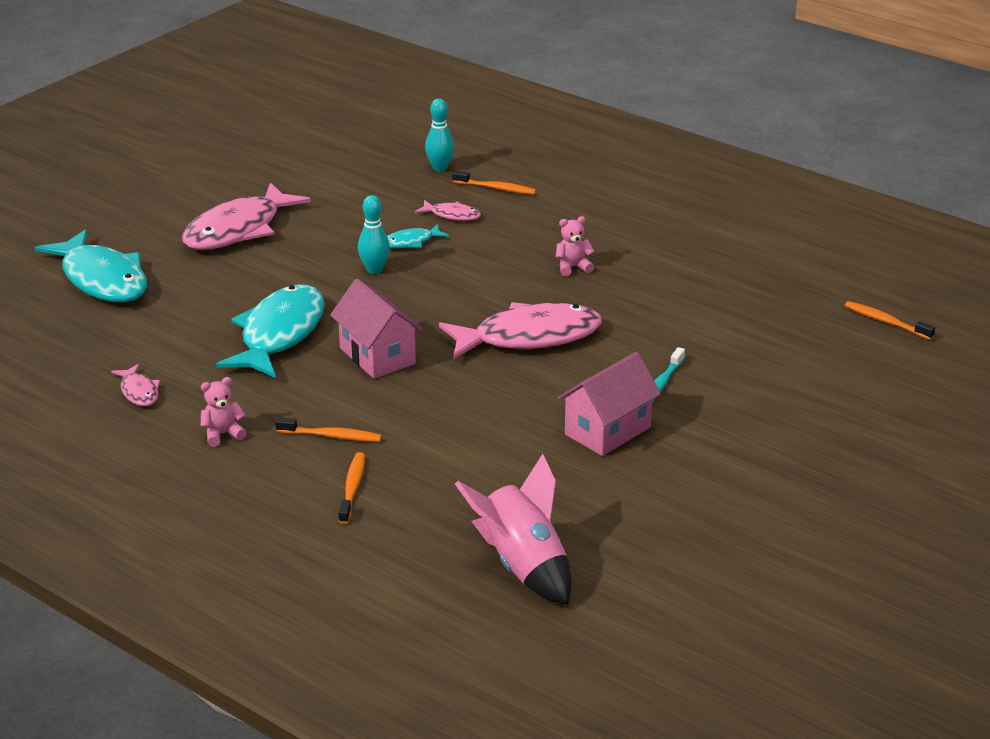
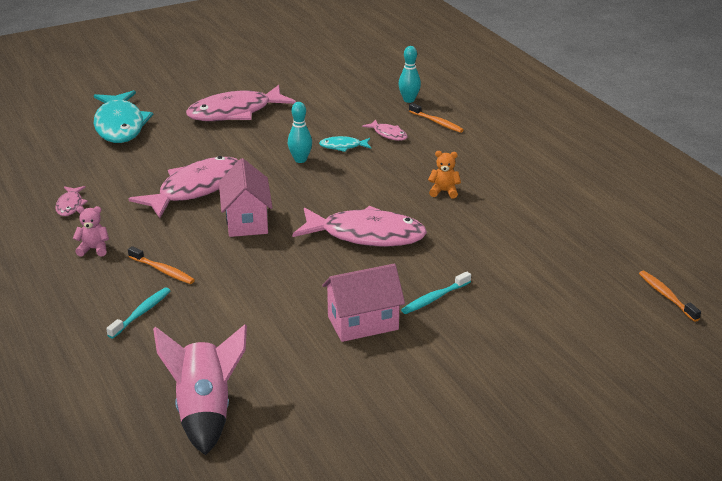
camera: 25 degrees right, 0 degrees up
(279, 334) = (195, 189): turquoise fish -> pink fish
(352, 488) = (141, 313): orange toothbrush -> turquoise toothbrush
(573, 267) = (444, 191): pink teddy bear -> orange teddy bear

